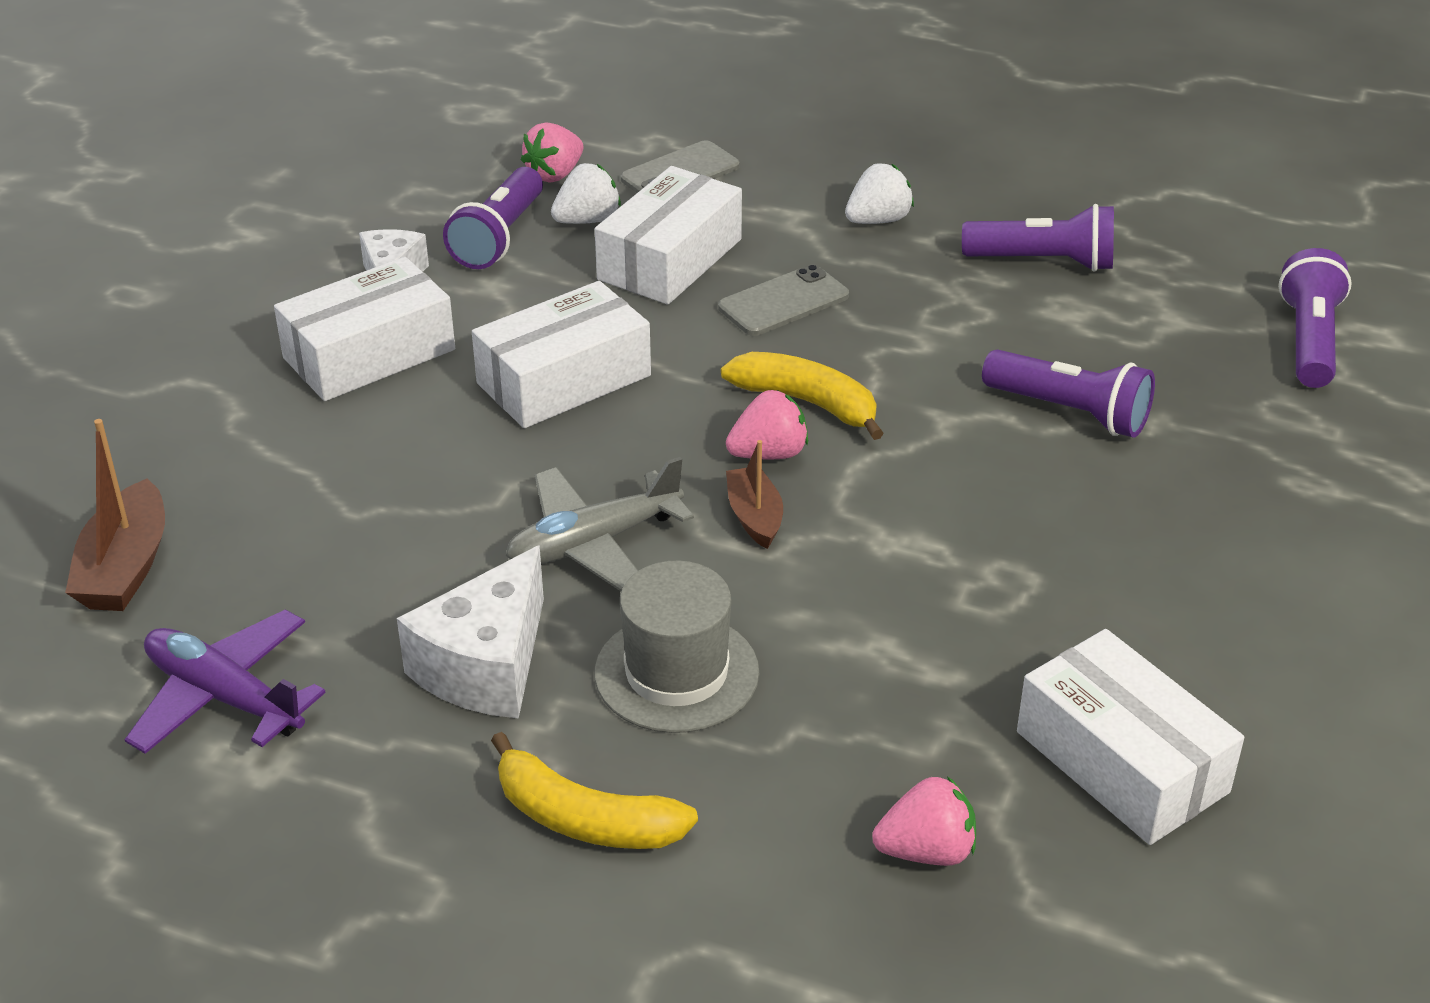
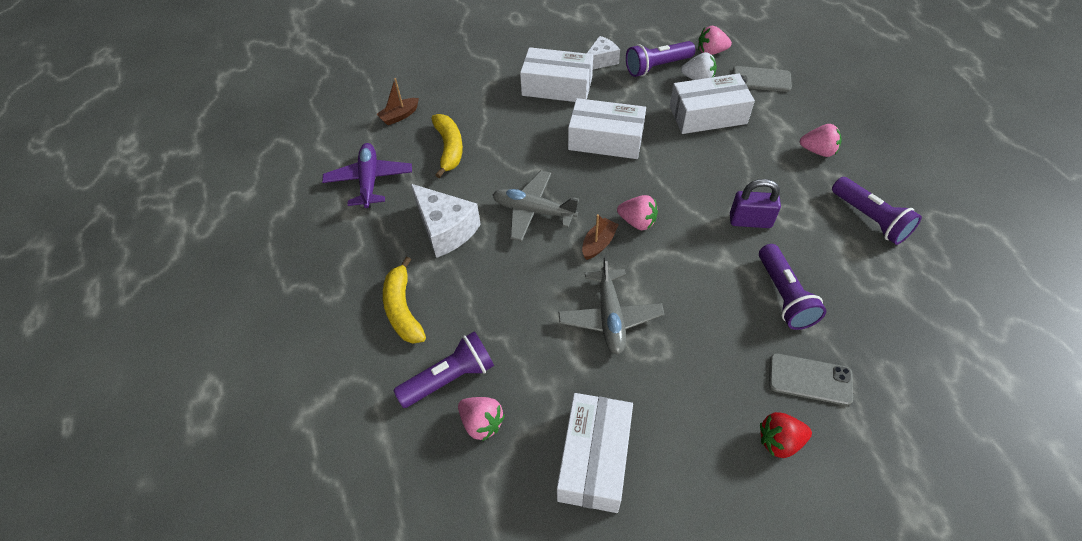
camera: 50 degrees right, 15 degrees up
(125, 567) = (399, 116): brown boat -> brown boat, size x0.65
(486, 666) = (446, 229): white cheese -> white cheese turned 120 degrees counterclockwise
(676, 673) = (495, 282): grey hat -> none
(783, 302) = (728, 162): grey phone -> grey phone (810, 379)
(807, 403) = (680, 211): yellow banana -> yellow banana (449, 148)
(878, 220) = (818, 151): white strawberry -> pink strawberry
(903, 592) = (610, 317): none -> grey plane
(912, 354) = (750, 221): none -> purple padlock
(1279, 568) = (779, 441): none -> red strawberry
(1309, 341) = (956, 350): purple flashlight -> purple flashlight (450, 378)

